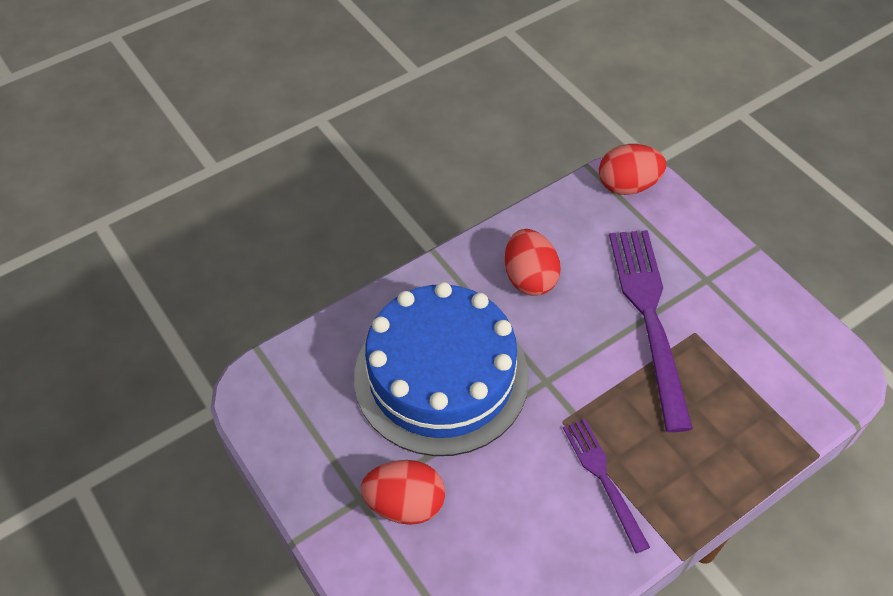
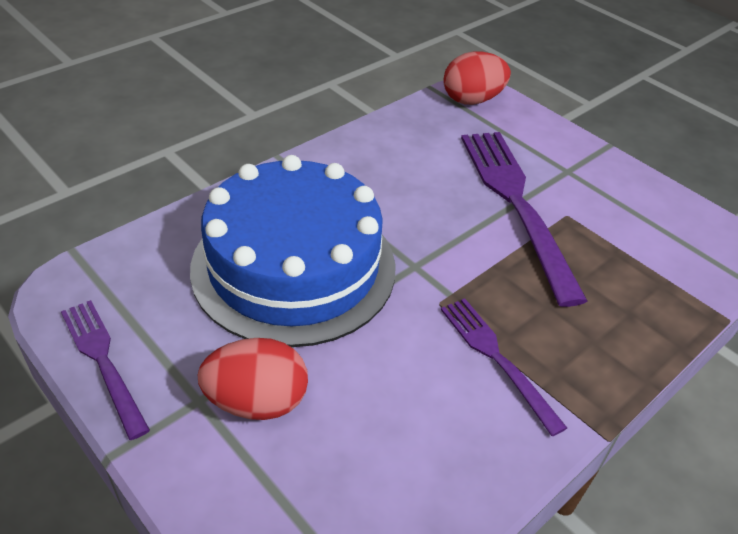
camera: 10 degrees left, 10 degrees down
(286, 458) = (102, 361): none -> purple fork
(529, 278) = (383, 175): red egg -> none

